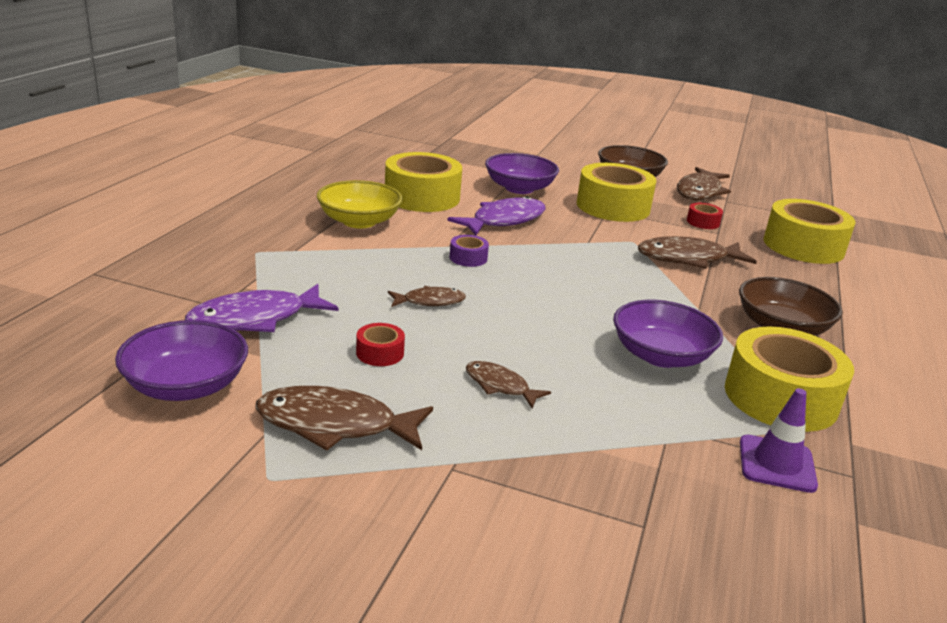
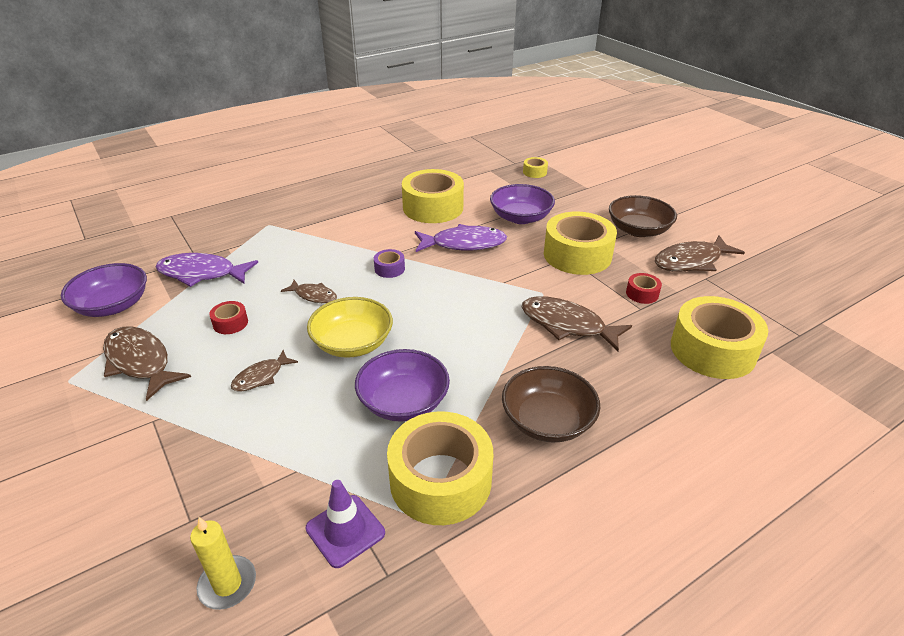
camera: 40 degrees right, 10 degrees up
(359, 221) = (361, 217): yellow bowl -> yellow bowl (352, 343)
(471, 150) = (535, 172): none -> yellow tape
(500, 386) = (261, 377): brown fish -> brown fish turned 120 degrees counterclockwise
(760, 550) = (227, 584): none -> yellow candle

